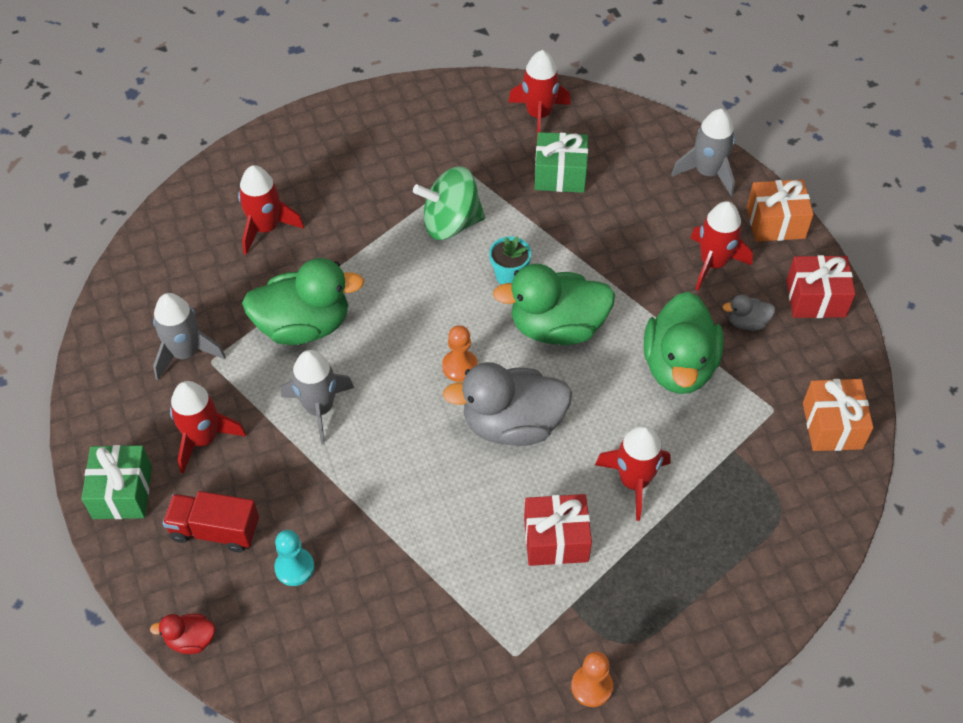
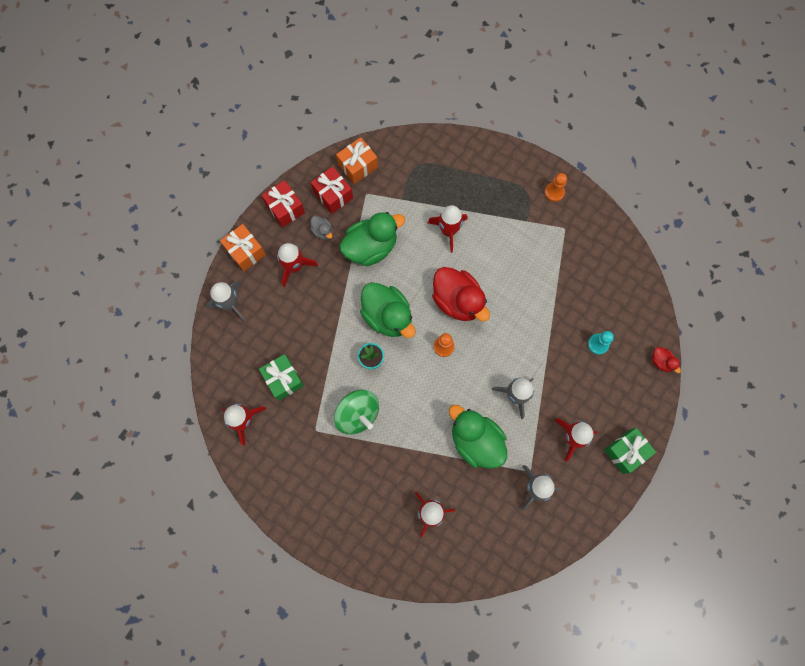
camera: 125 degrees left, 20 degrees up
(215, 530) = (609, 393): red truck -> none
(512, 424) = (457, 301): grey duck -> red duck
(556, 539) = (501, 245): red gift -> red gift (333, 195)

